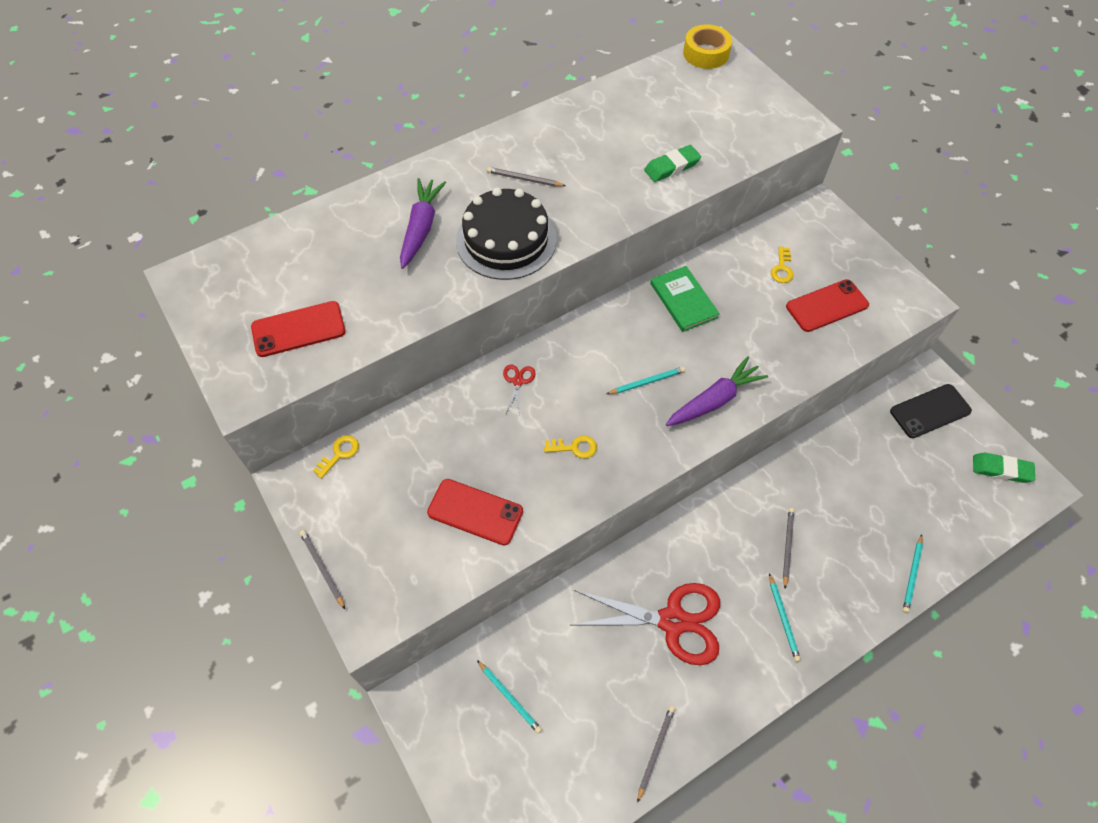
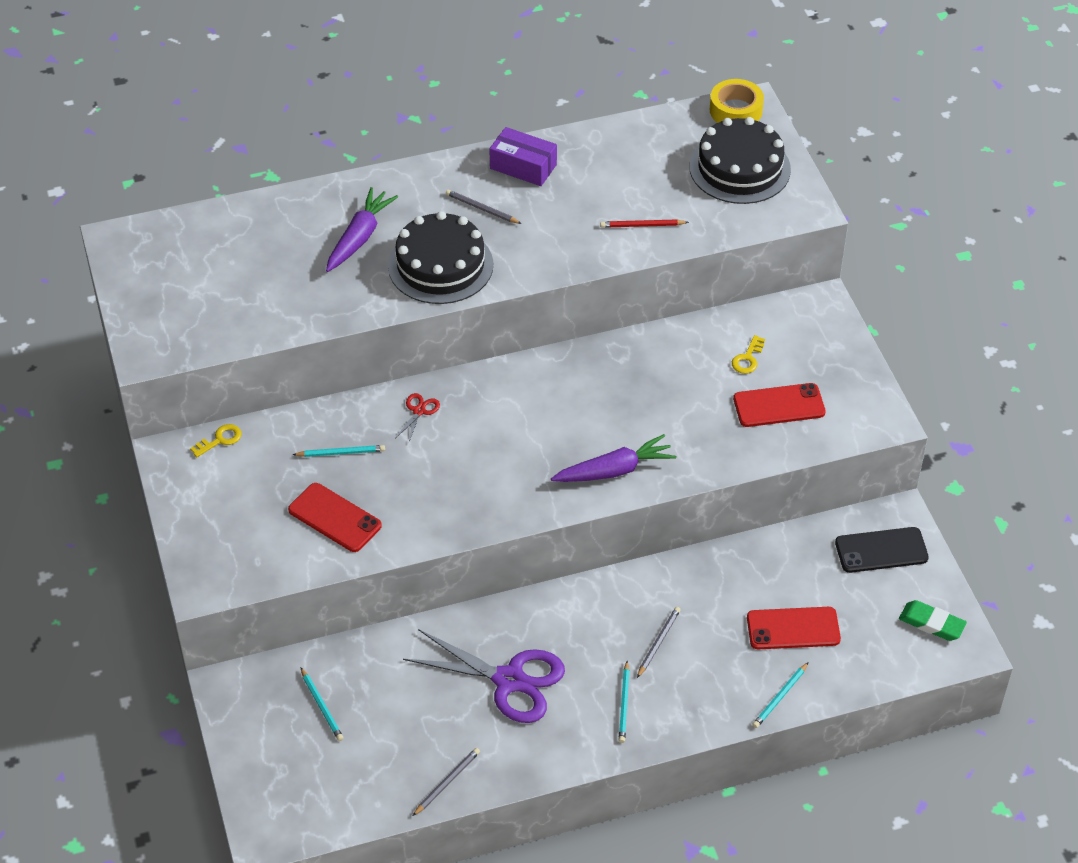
camera: 15 degrees right, 10 degrees down
(298, 329) = (212, 308): red phone -> red phone (793, 628)
(322, 568) = (175, 533): grey pencil -> none
(546, 134) = (523, 166): none -> purple box
(574, 447) = (453, 483): yellow key -> none
(647, 382) = (552, 439): turquoise pencil -> turquoise pencil (341, 453)
(672, 167) = (642, 225): green eraser -> red pencil
(672, 621) = (509, 680): red scissors -> purple scissors
(683, 300) = (624, 369): green book -> none
(731, 101) = (739, 168): none -> black cake

